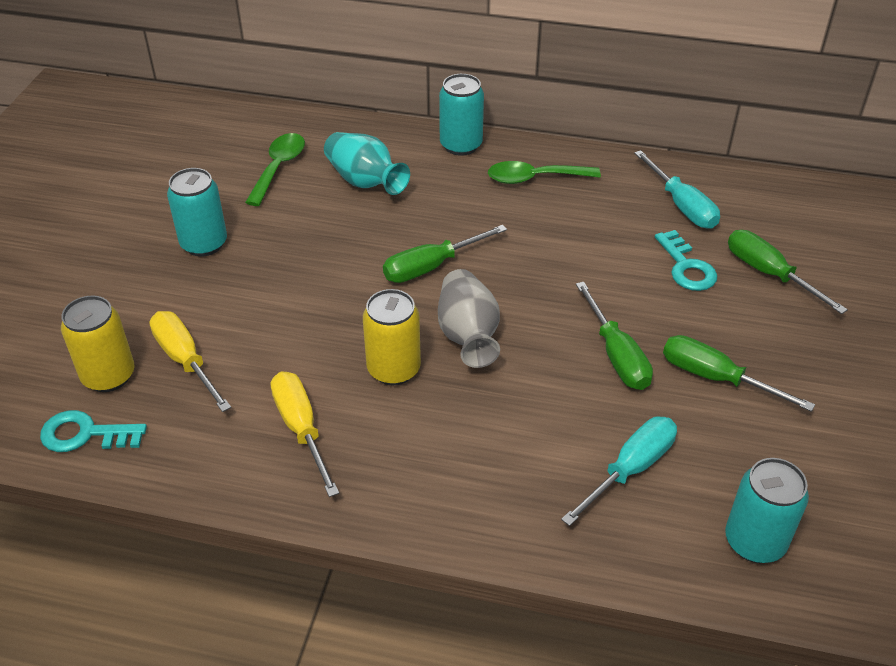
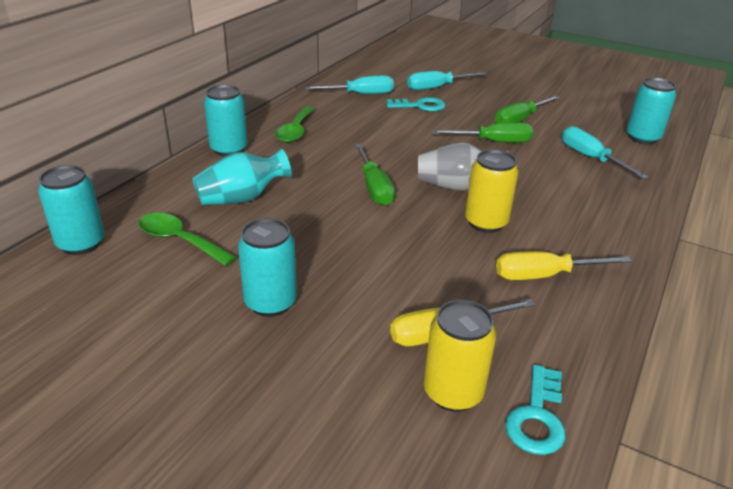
camera: 75 degrees left, 10 degrees down
(256, 120) = (81, 243): none -> turquoise can
(768, 274) = (437, 87): green screwdriver -> turquoise screwdriver

